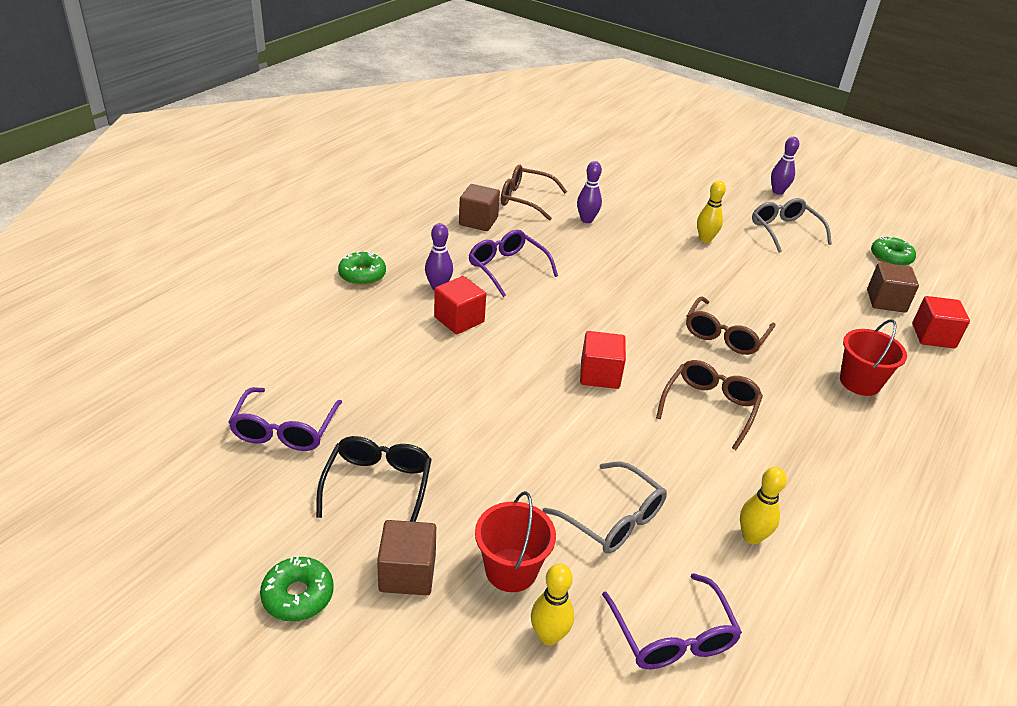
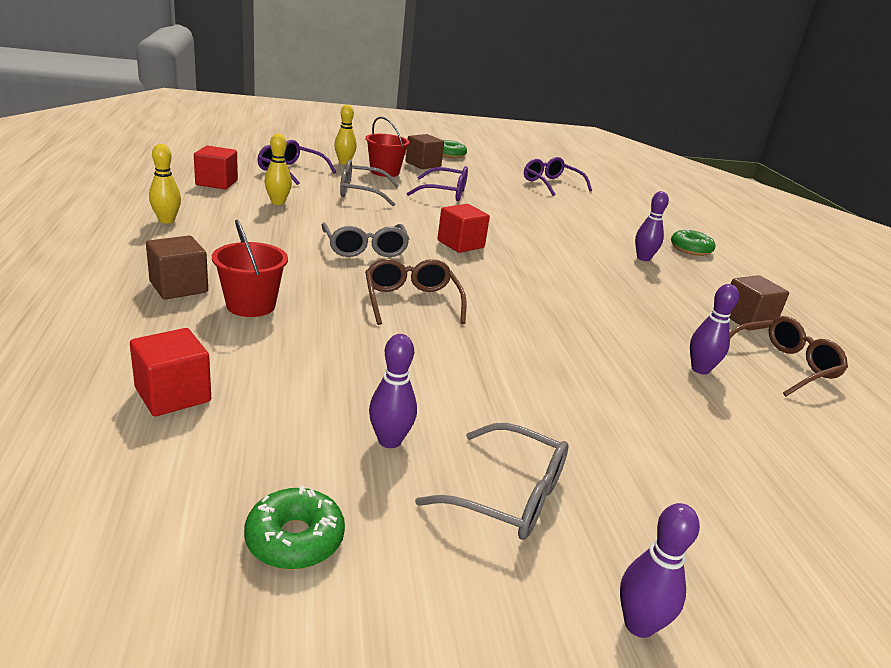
camera: 135 degrees right, 10 degrees down
(378, 485) = (480, 179): black glasses -> none
(459, 320) = (591, 245): red cube -> red cube (216, 183)
(507, 268) = (642, 288): purple glasses -> purple glasses (445, 193)
(705, 239) = (571, 410): yellow bowling pin -> yellow bowling pin (166, 220)
(710, 407) = (365, 249): brown glasses -> grey glasses
(822, 268) = (389, 441): none -> purple bowling pin
(886, 301) = (263, 425): brown cube -> brown cube (179, 287)

